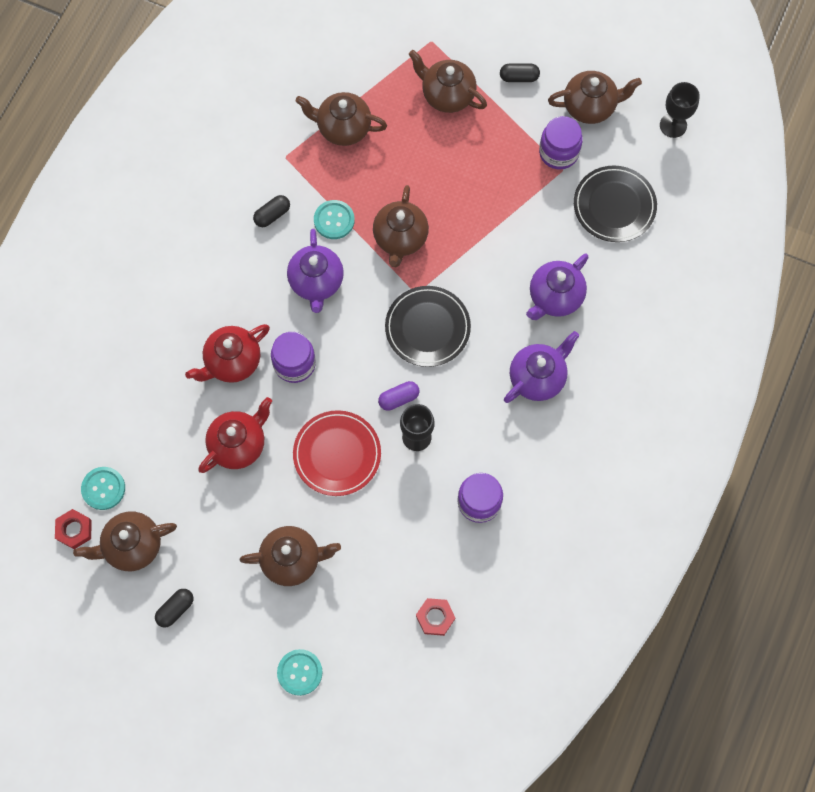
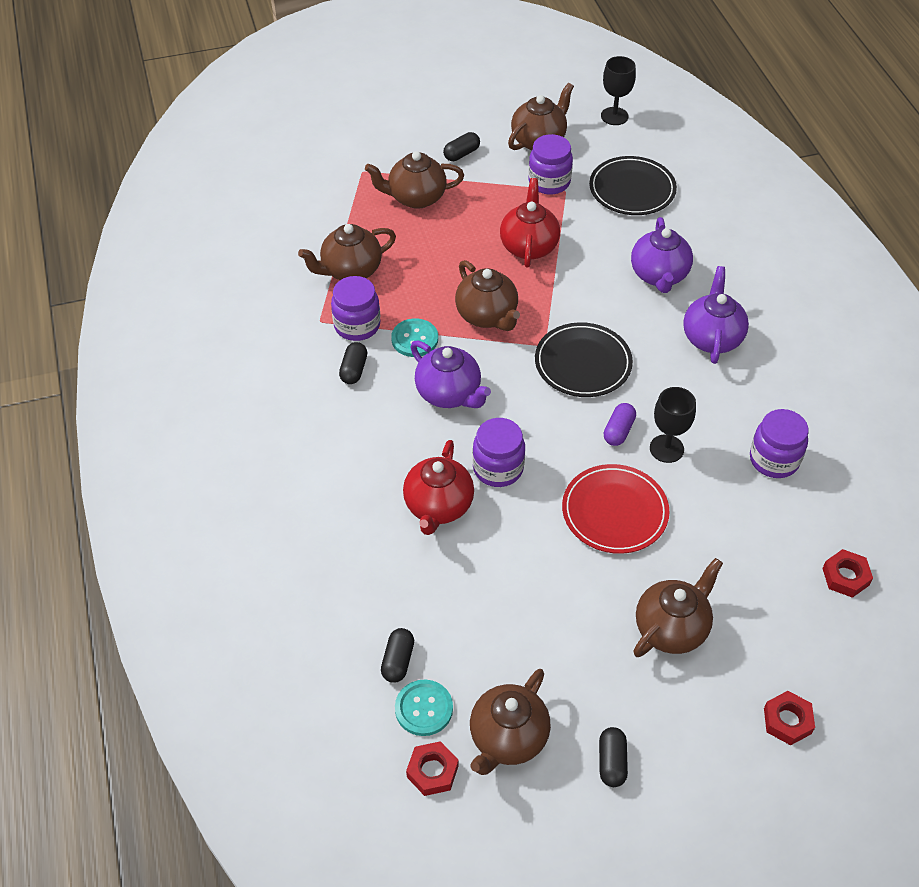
camera: 40 degrees left, 20 degrees down
(116, 446) = (398, 661): none -> black capsule
(238, 444) = (517, 569): red teapot -> red teapot (529, 246)
(300, 672) = (787, 721): turquoise button -> red nut
(306, 179) = (357, 325): none -> purple jar

